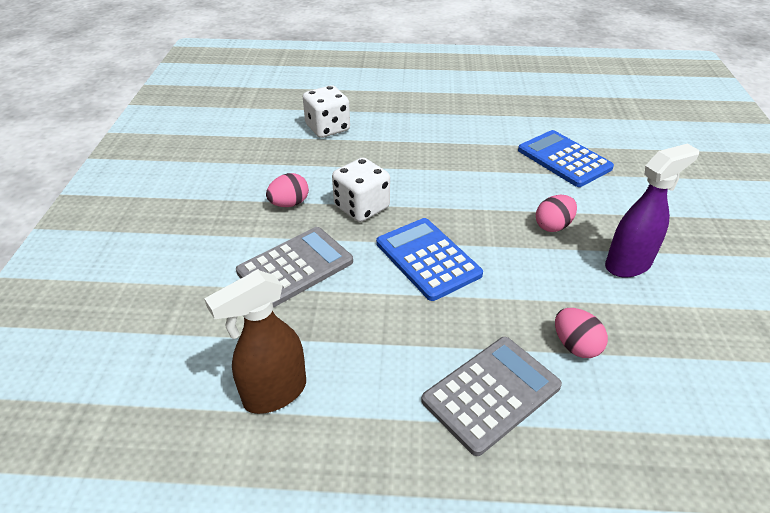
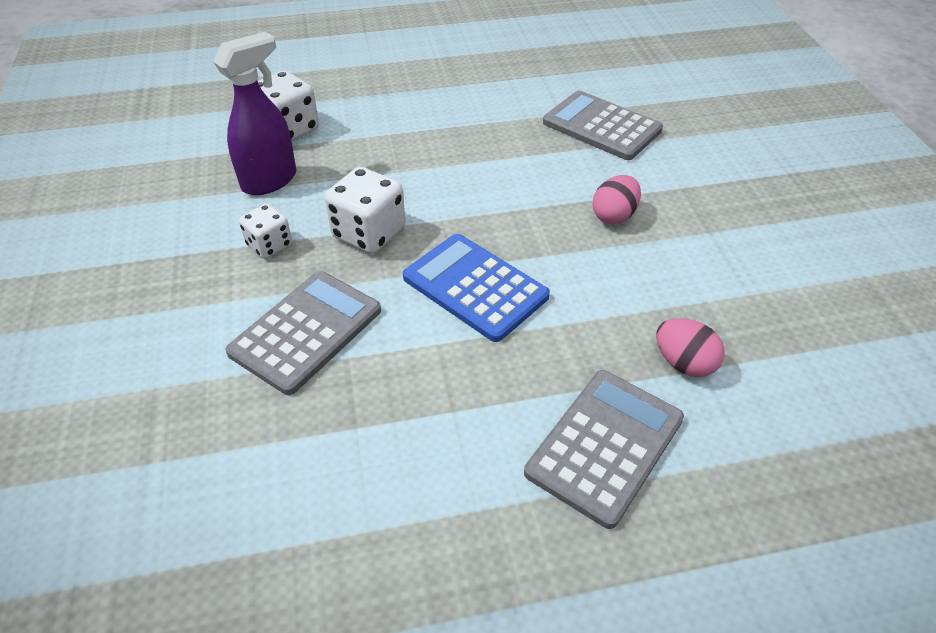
camera: 15 degrees left, 5 degrees up
(274, 393) = (333, 510): brown spray bottle -> none
(289, 204) = (269, 245): pink egg -> white dice
(564, 159) = (601, 126): blue calculator -> grey calculator
(628, 264) = (714, 249): purple spray bottle -> purple spray bottle (270, 181)

